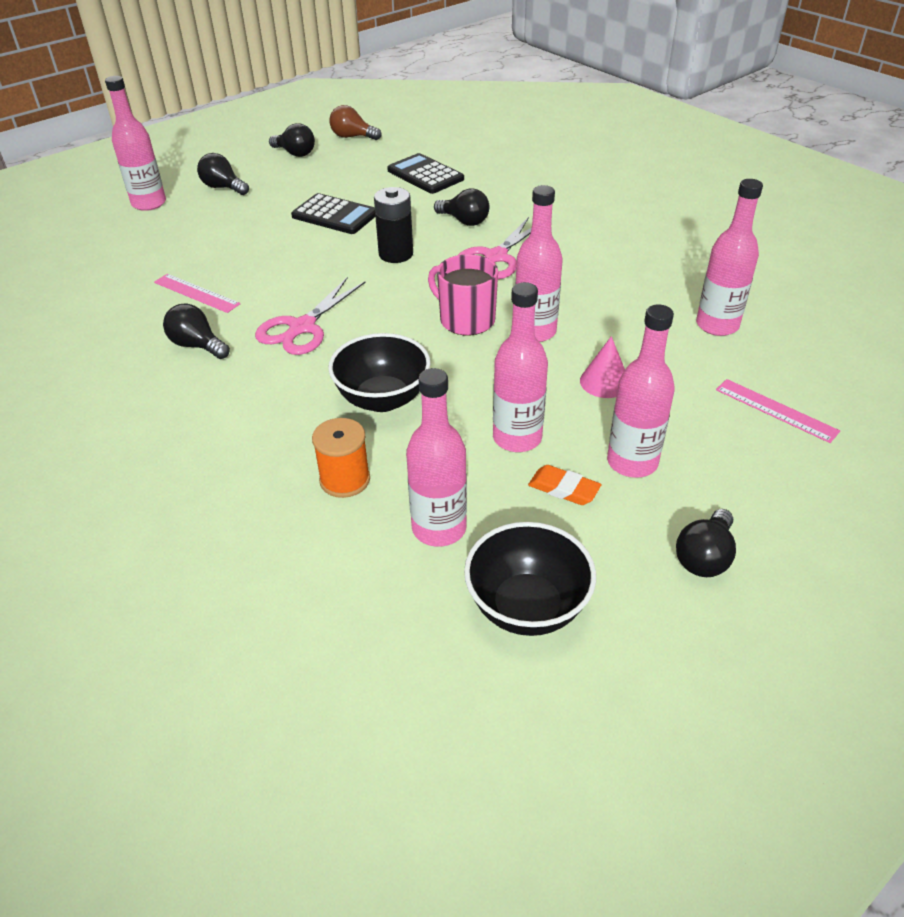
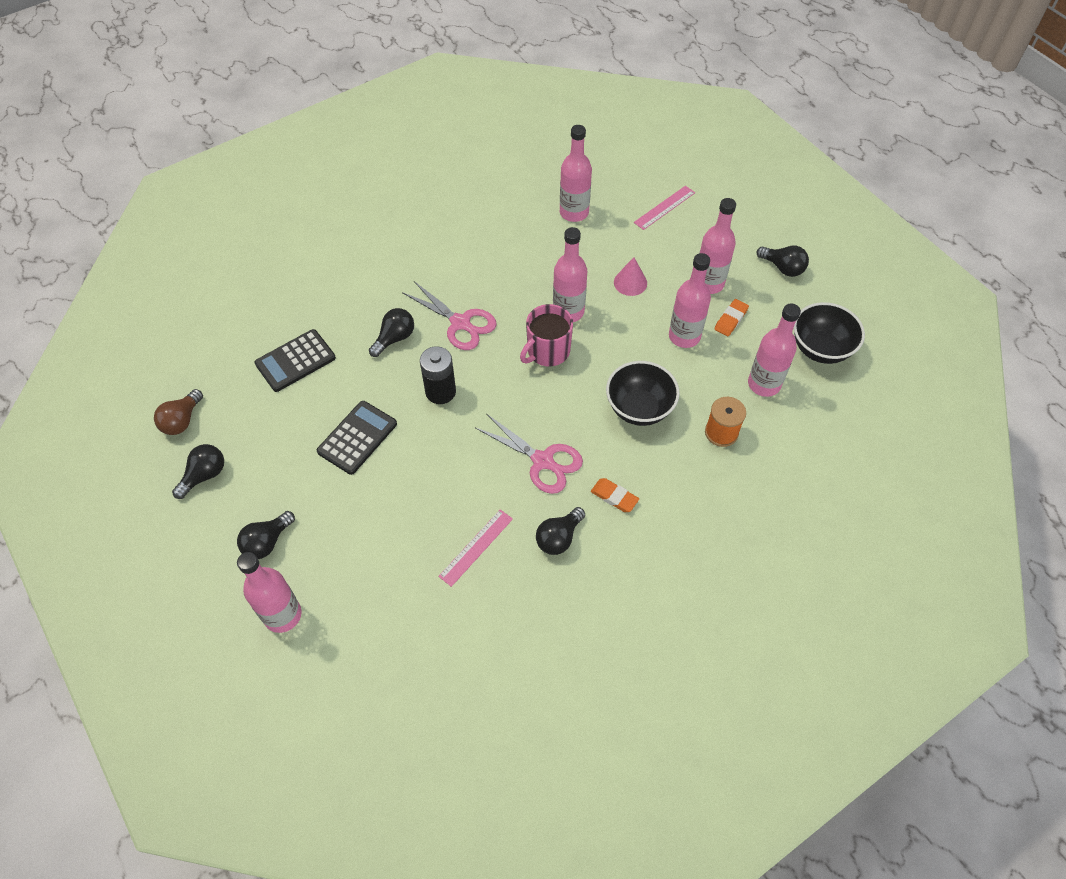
camera: 85 degrees left, 15 degrees up
(247, 384) = (614, 497): none -> orange eraser

